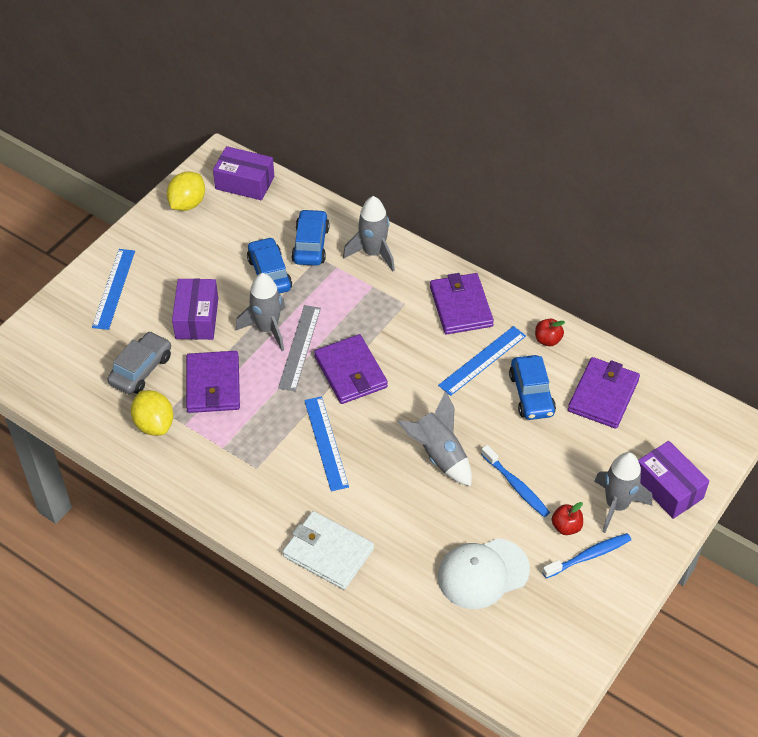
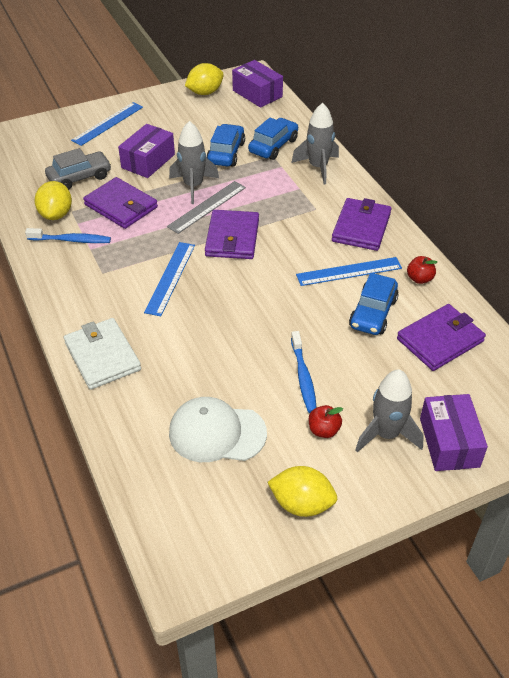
camera: 30 degrees right, 5 degrees down
(213, 385) = (121, 206): purple wallet -> purple wallet turned 75 degrees counterclockwise
(439, 455) = (254, 324): grey rocket -> none
(588, 556) = (326, 465): blue toothbrush -> blue toothbrush (71, 240)
(593, 599) = (302, 504): none -> yellow lemon

